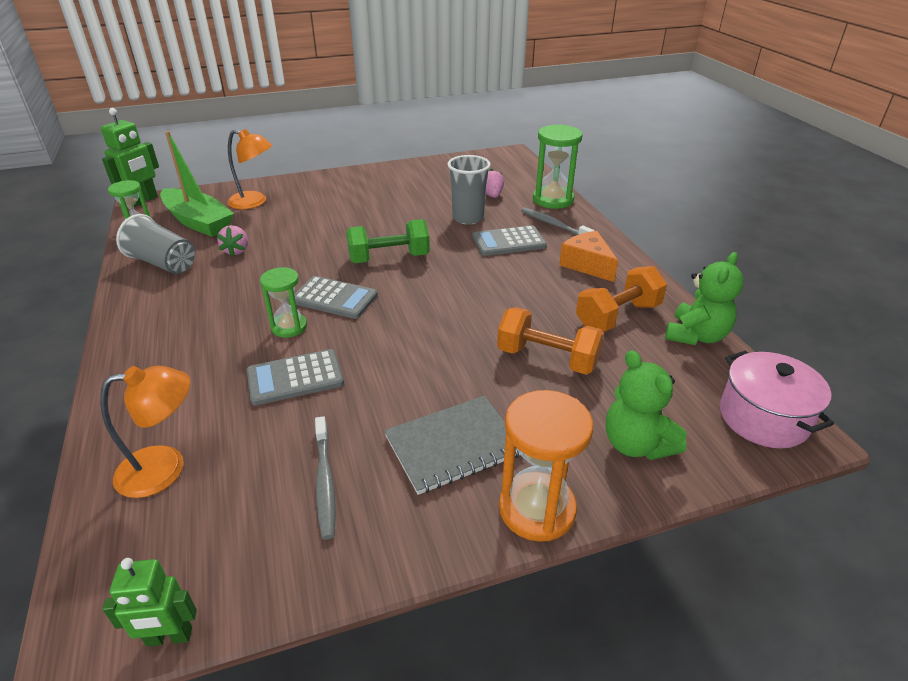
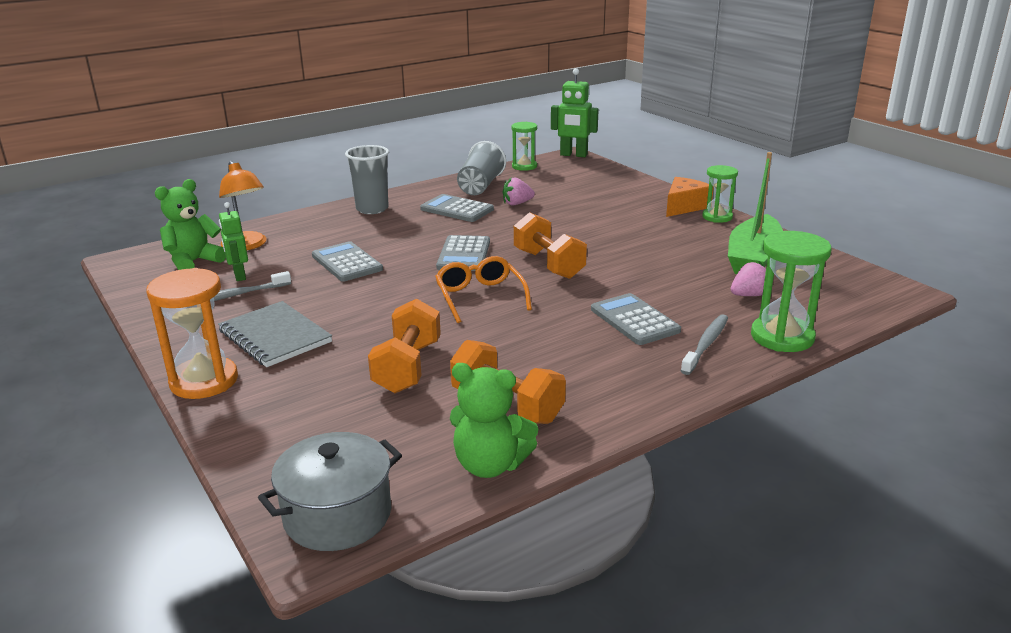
camera: 75 degrees right, 10 degrees down
(169, 637) = (118, 279): green robot -> green robot (239, 276)
(198, 222) = (554, 180): green boat -> green boat (753, 258)
(214, 286) = (457, 209): none -> grey calculator
(255, 202) = (609, 190): orange lamp -> none
(289, 327) = (413, 246): green hourglass -> green hourglass (717, 217)
(389, 258) = (548, 264): green dumbbell -> orange dumbbell
(432, 302) = (480, 297): none -> orange glasses
(468, 218) = (672, 289): grey cup -> grey cup (372, 209)
(587, 265) = (616, 376): orange cheese -> orange cheese (684, 206)
(636, 444) = (284, 426): green teddy bear -> green teddy bear (194, 262)
(763, 417) = (337, 515): pink pot -> grey pot

